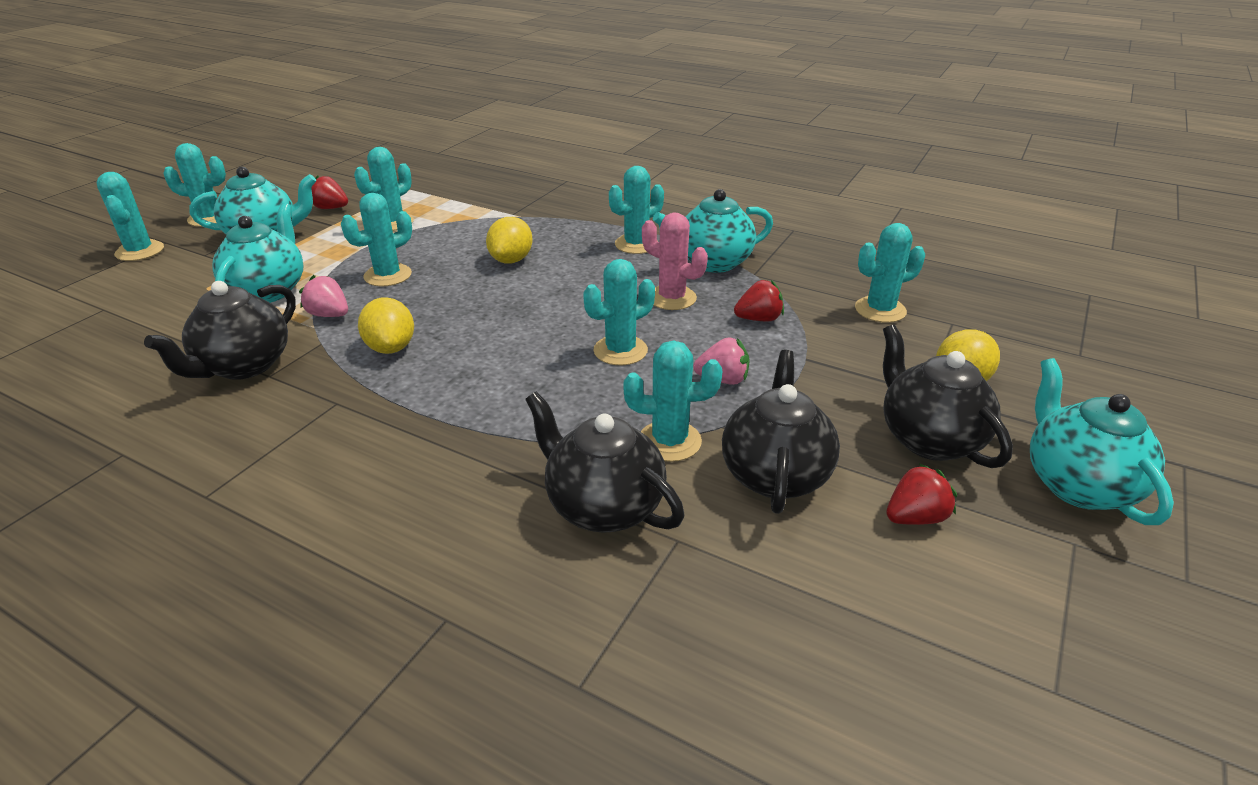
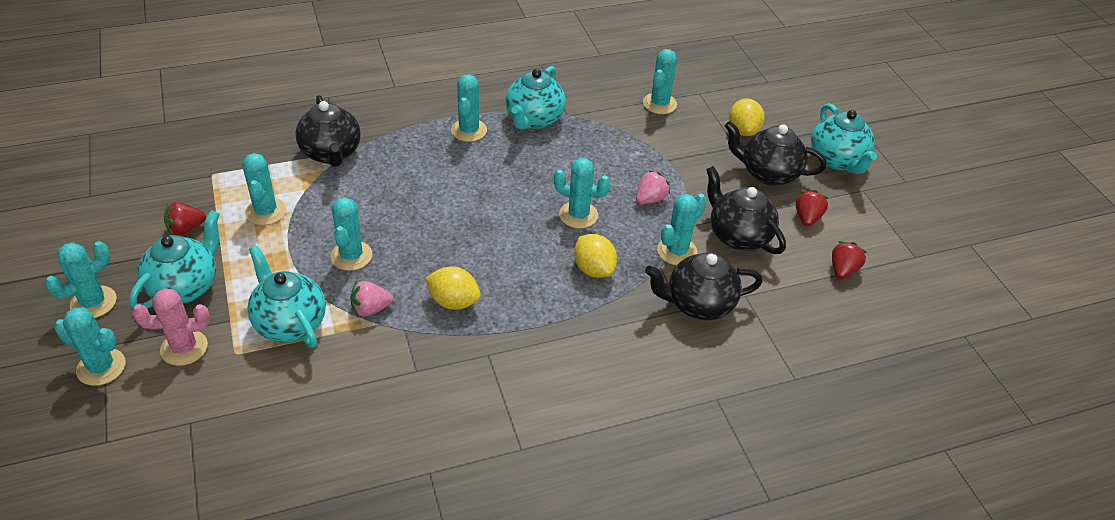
camera: 50 degrees left, 10 degrees up
(243, 366) = (388, 378): black teapot -> black teapot (331, 153)
(511, 260) = (412, 191): yellow lemon -> yellow lemon (593, 269)
(620, 350) = (578, 215): turquoise cactus -> turquoise cactus turned 75 degrees counterclockwise
(672, 298) = (551, 161): pink cactus -> pink cactus (184, 348)
(758, 319) = (613, 147): red strawberry -> red strawberry (843, 270)
(1077, 484) = (837, 160): turquoise teapot -> turquoise teapot turned 135 degrees counterclockwise

